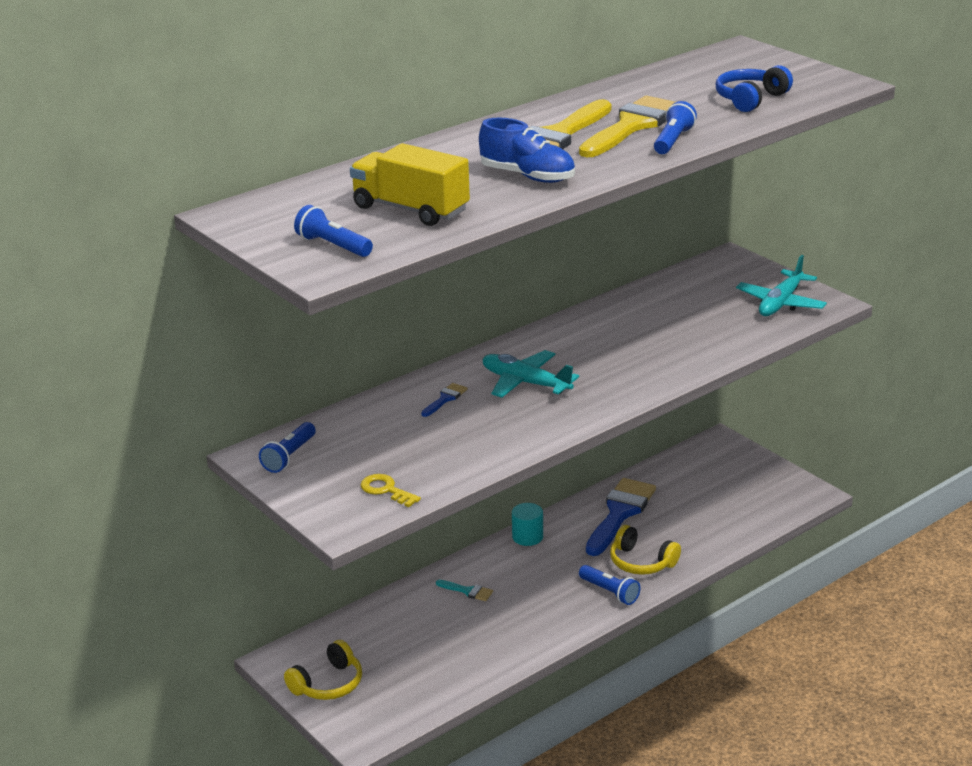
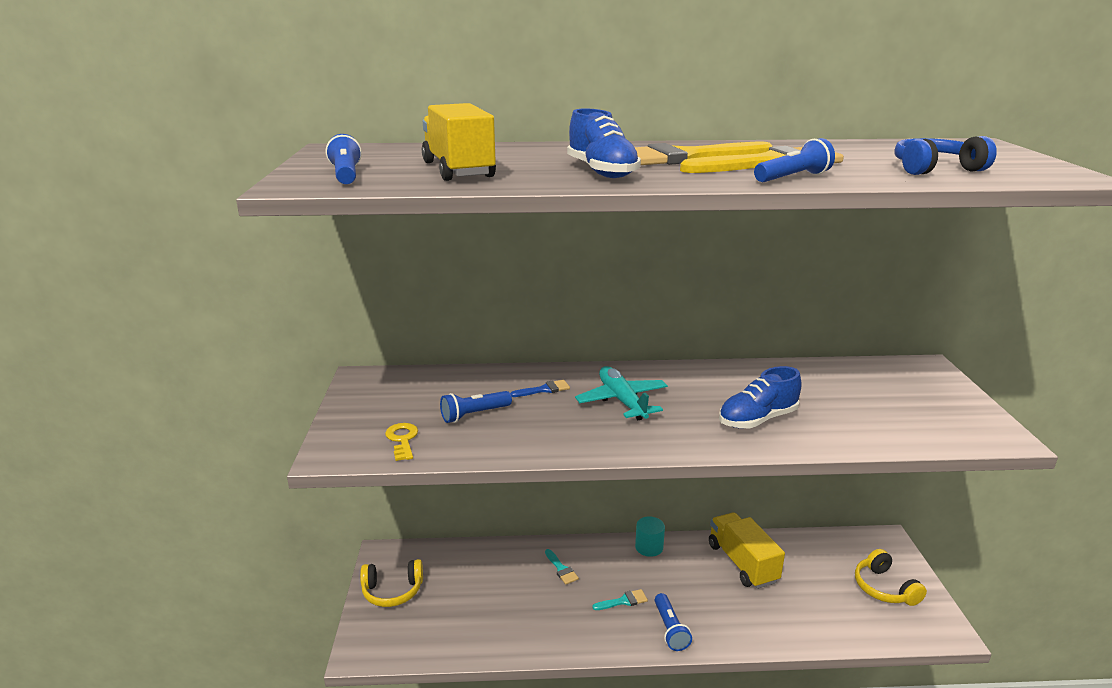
camera: 35 degrees right, 5 degrees down
(289, 456) = (381, 387): blue flashlight -> blue flashlight (474, 415)
(550, 590) = (623, 601): none -> turquoise brush
(620, 513) = (742, 563): blue brush -> yellow truck
(641, 562) = (722, 616): yellow headphones -> yellow headphones (884, 588)
(649, 356) = (757, 419): none -> blue shoe
(780, 303) = (945, 419): turquoise plane -> none

